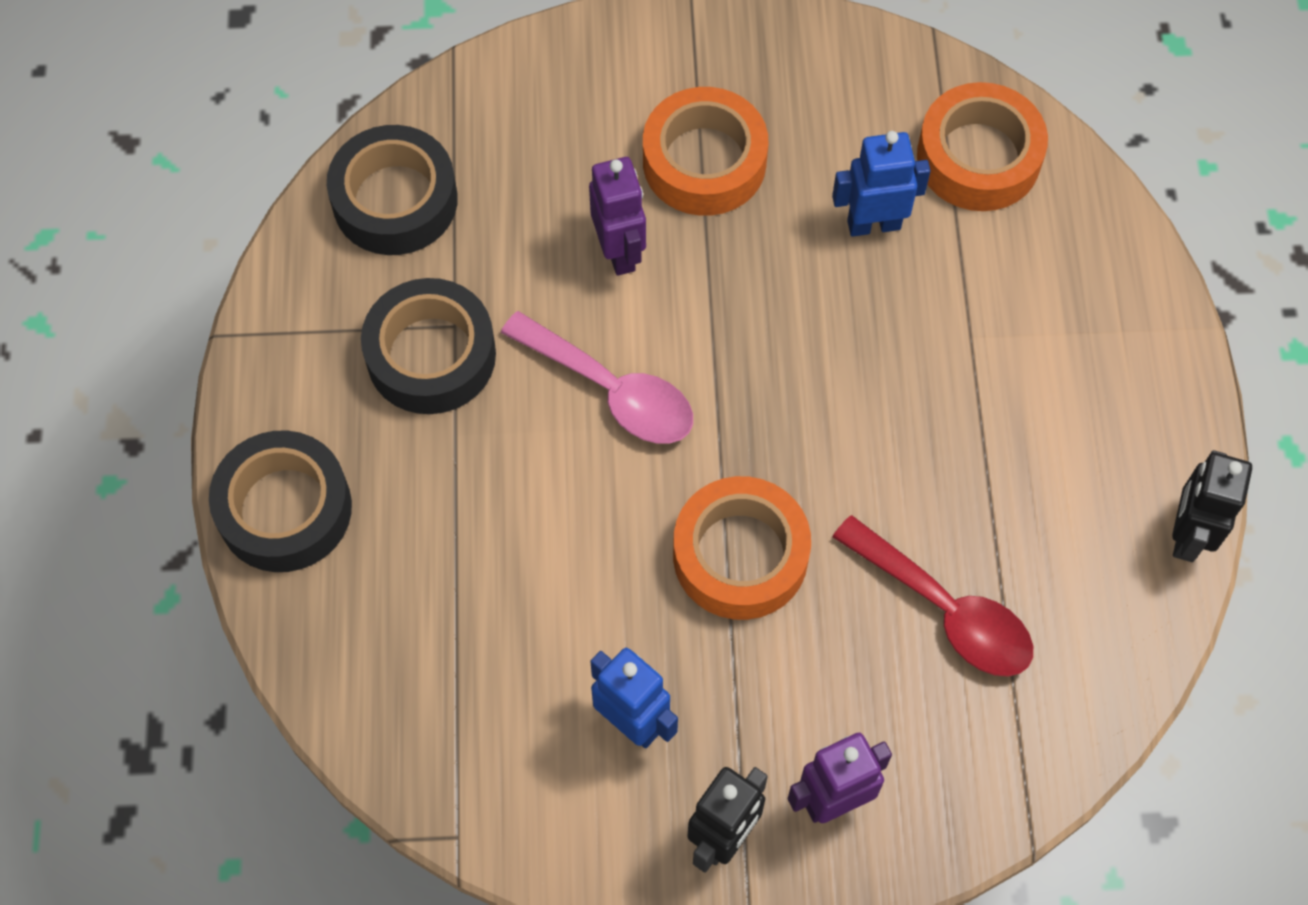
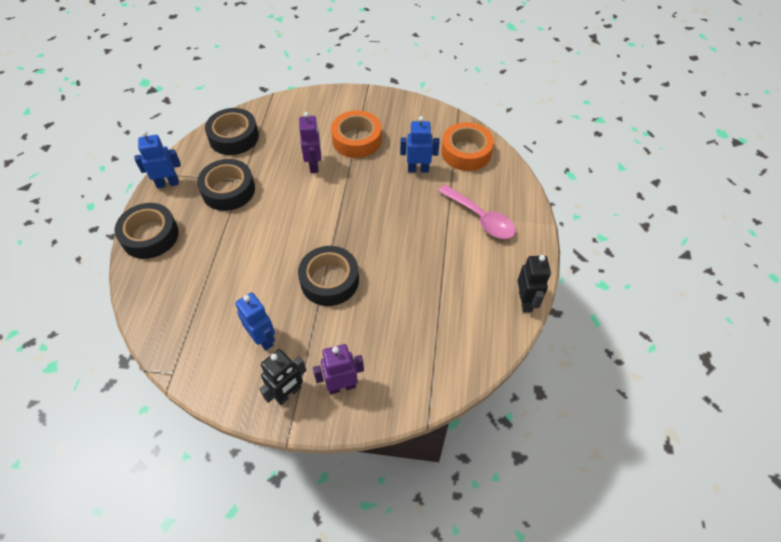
camera: 10 degrees right, 10 degrees down
(275, 359) = (168, 183): none -> blue robot
(612, 391) = (295, 212): pink spoon -> pink spoon (481, 218)
(740, 555) = (329, 280): orange tape -> black tape
(945, 610) = (412, 315): red spoon -> none
(1187, 535) = (525, 301): black robot -> black robot turned 150 degrees clockwise

